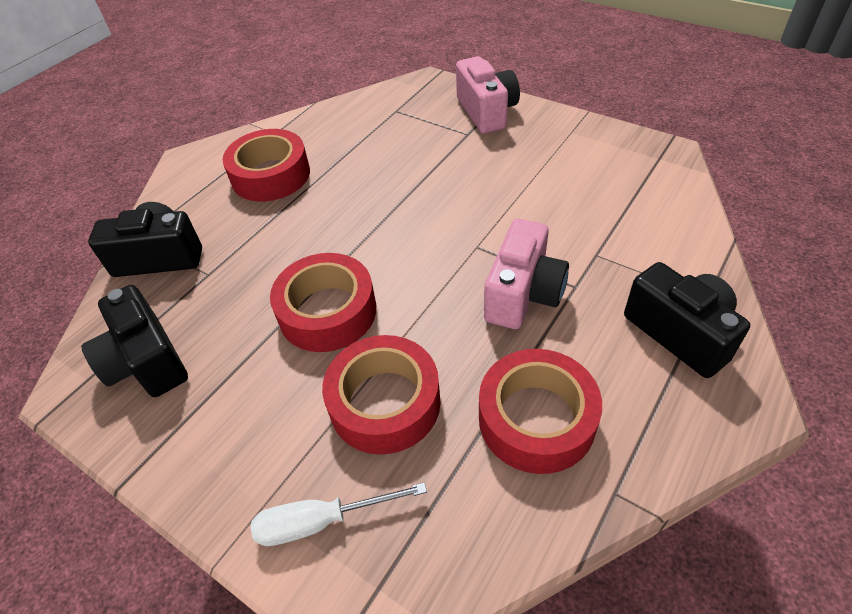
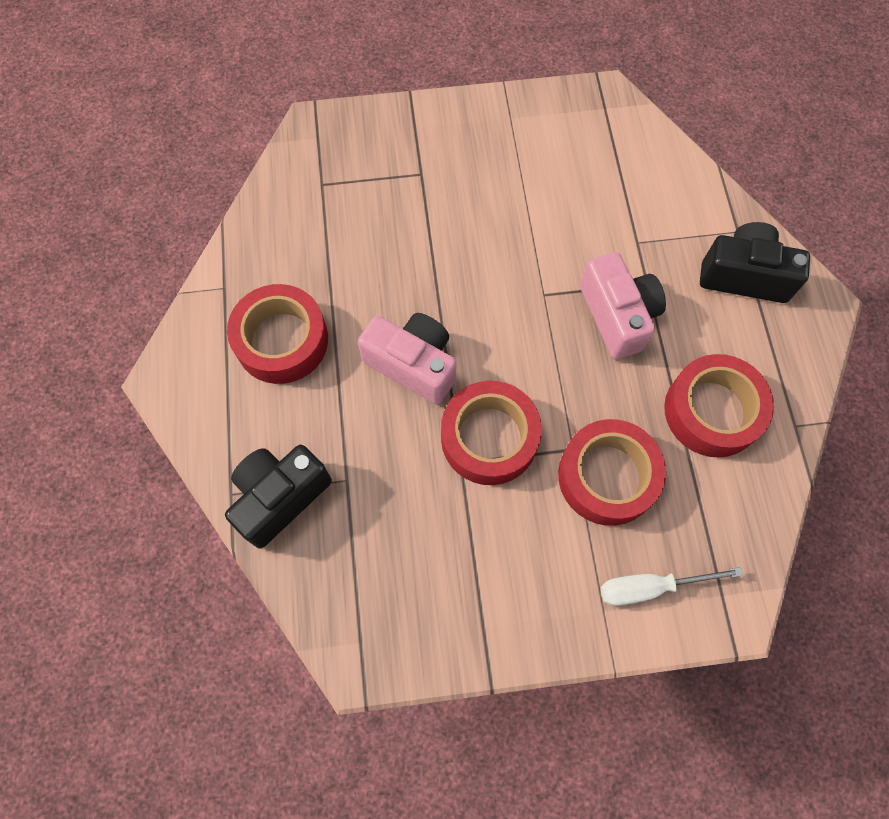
camera: 45 degrees left, 20 degrees up
(146, 362) = (392, 590): black camera -> none
(321, 521) = (650, 587): white screwdriver -> white screwdriver turned 45 degrees clockwise
(487, 112) = (413, 135): pink camera -> pink camera (413, 364)

